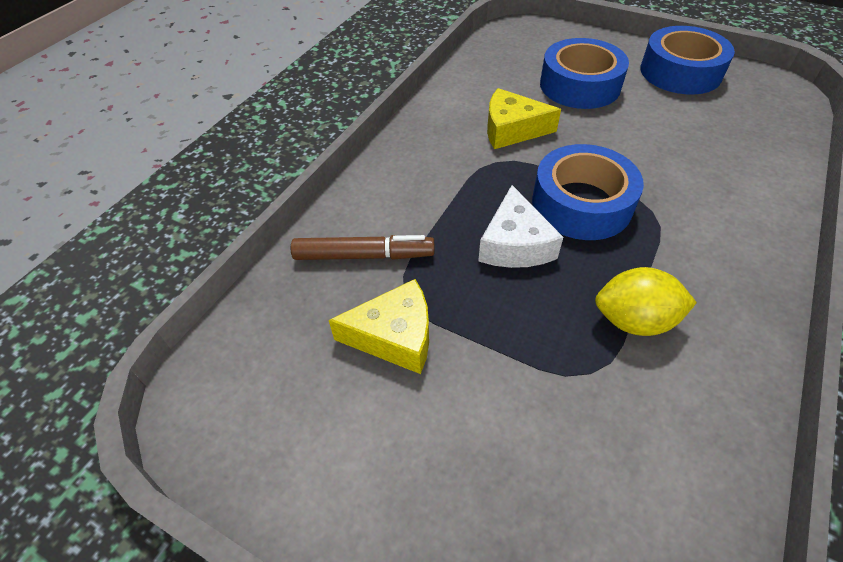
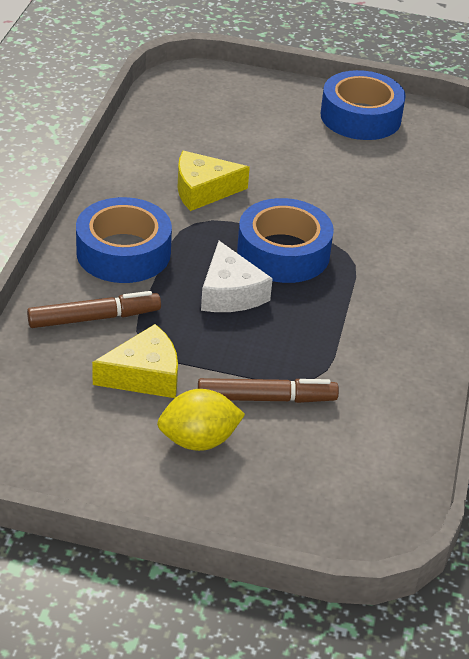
camera: 20 degrees left, 10 degrees down
(528, 393) = (265, 398): none -> brown marker
(580, 85) = (262, 139): blue tape -> blue tape (123, 252)
(634, 320) = (341, 338): yellow lemon -> yellow lemon (198, 440)

